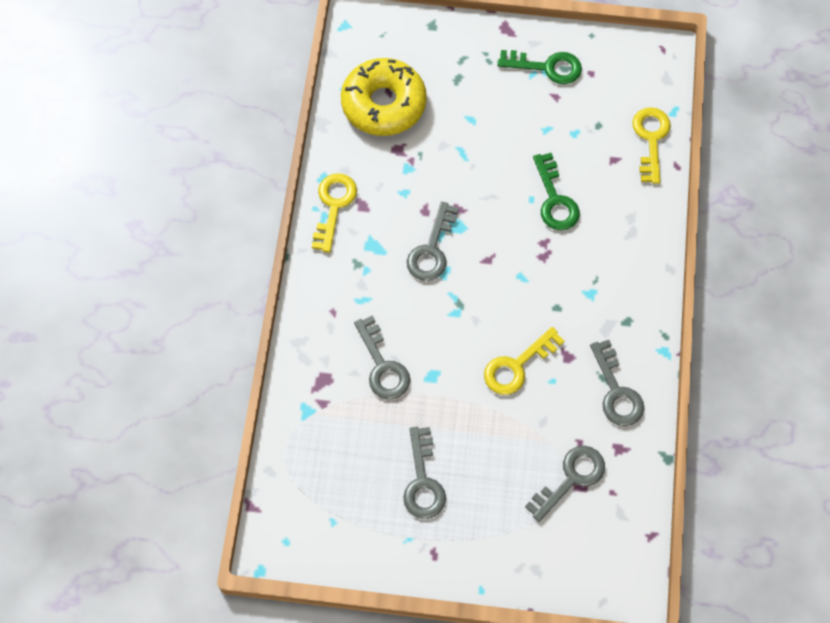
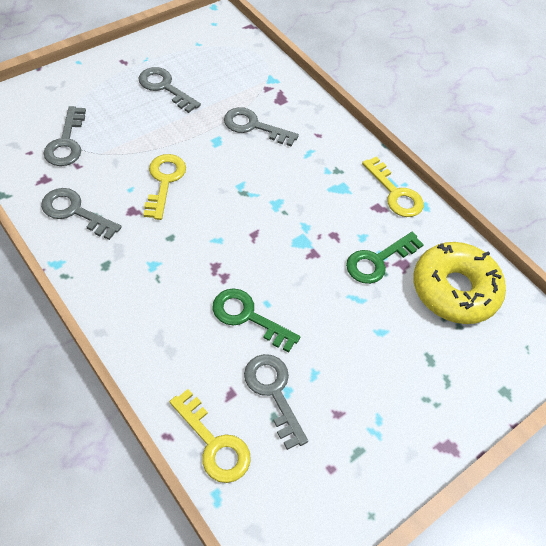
camera: 130 degrees right, 10 degrees down
(432, 249) = (300, 213): grey key -> grey key (273, 392)
(547, 67) = (374, 437): green key -> green key (378, 261)

